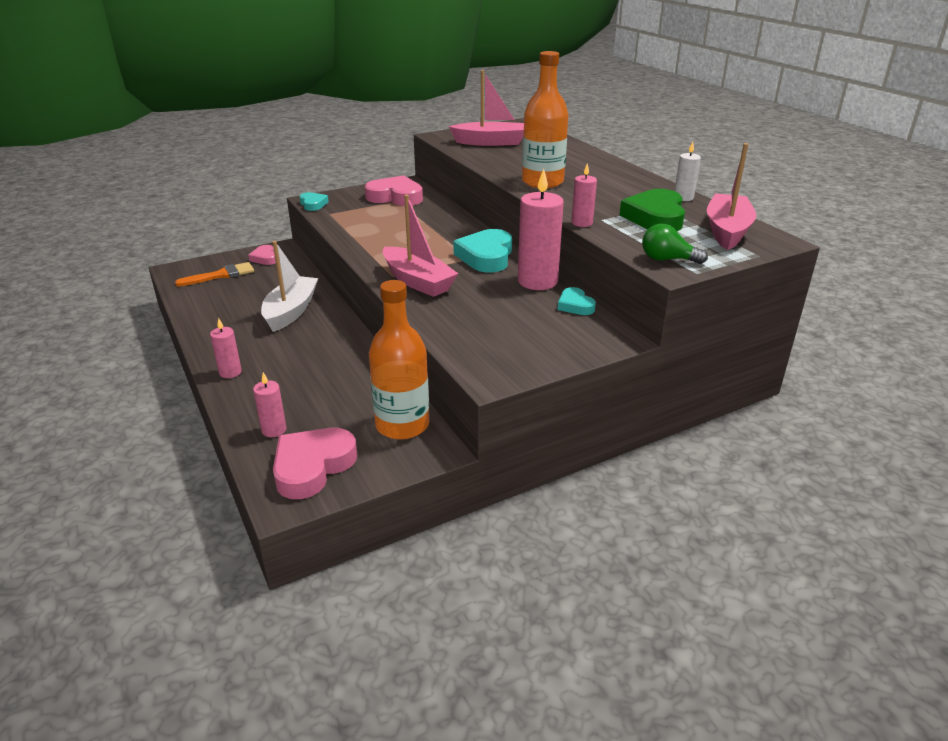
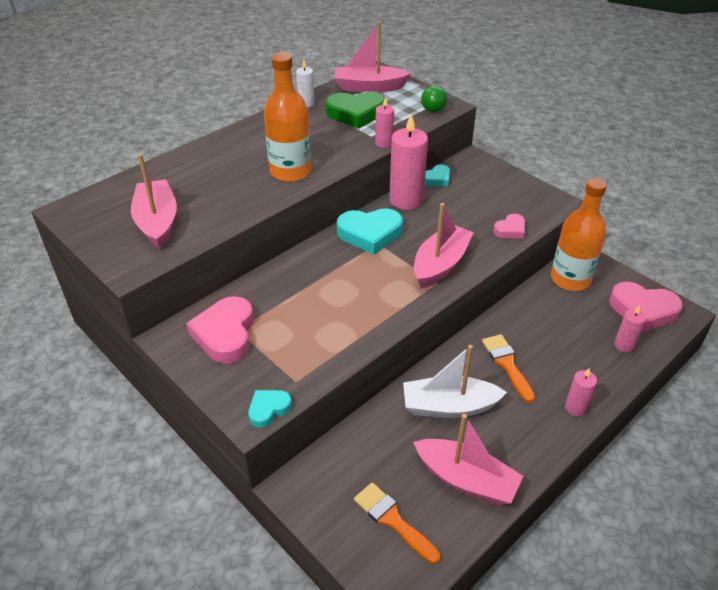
camera: 105 degrees left, 10 degrees up
(220, 305) = (466, 480): none -> pink boat
(265, 258) = (327, 491): pink heart -> pink heart (510, 230)
(311, 349) = (507, 364): none -> orange brush

